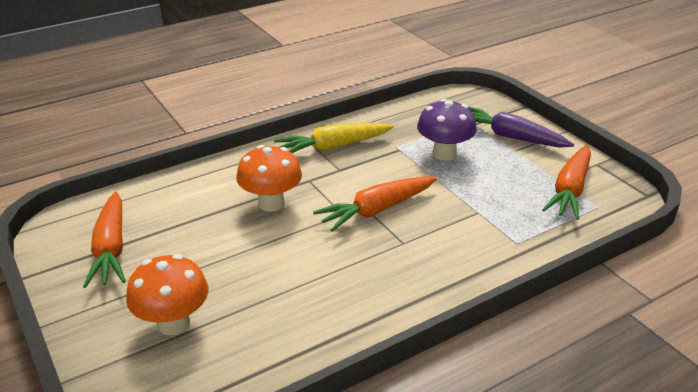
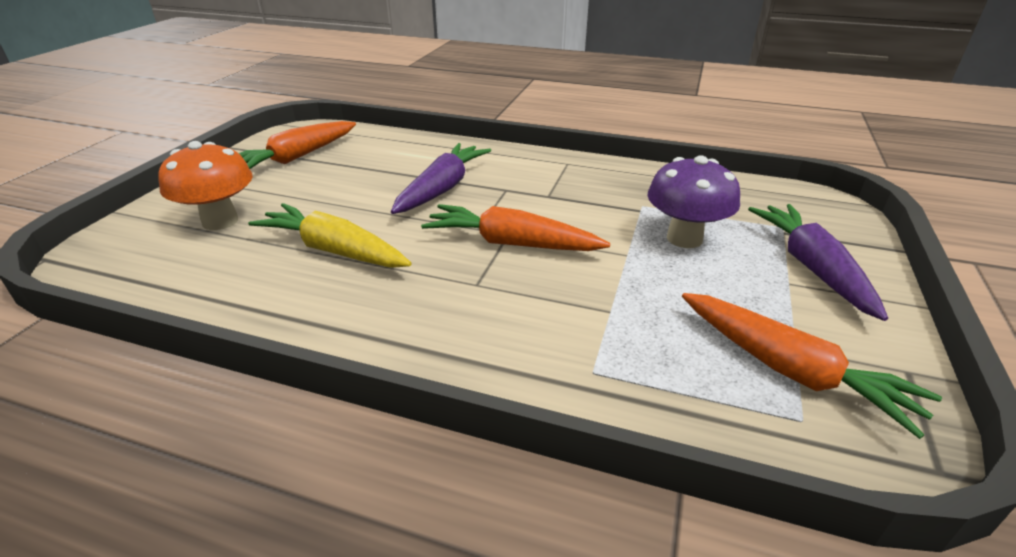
camera: 50 degrees right, 0 degrees up
(271, 203) = (442, 188): orange mushroom -> purple carrot
(333, 147) = (579, 177): yellow carrot -> yellow carrot (333, 250)
(570, 190) = (791, 371): orange carrot -> orange carrot turned 120 degrees counterclockwise

